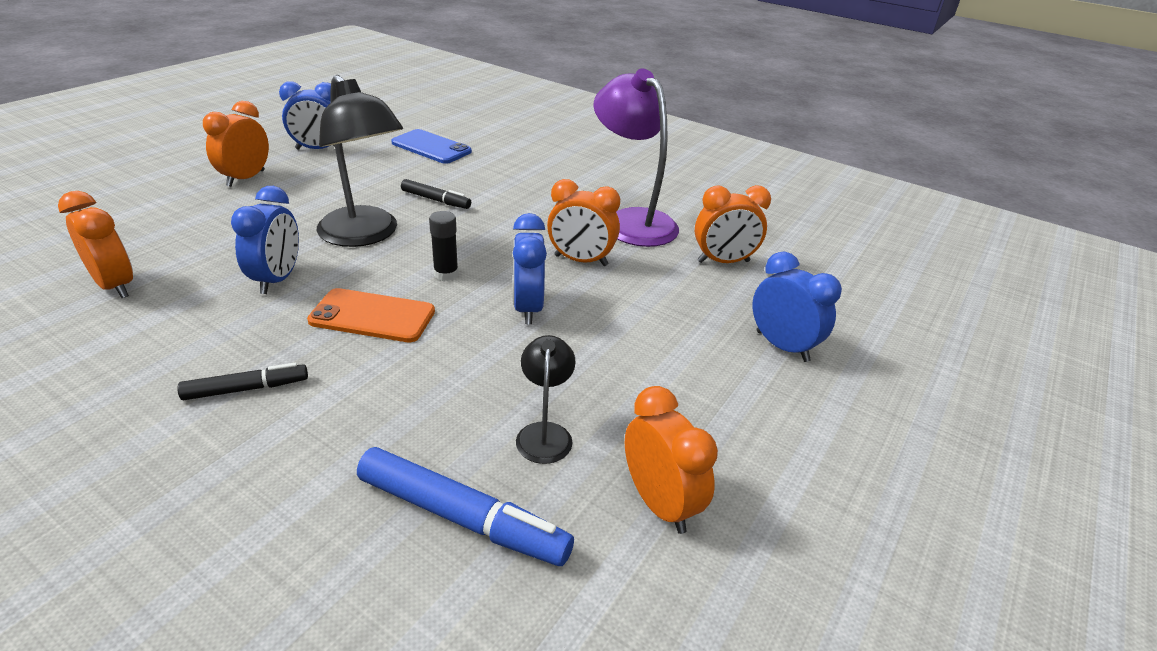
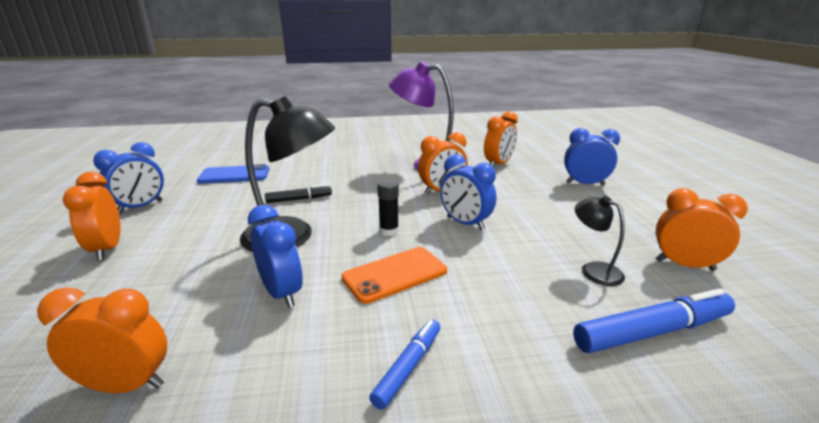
camera: 40 degrees left, 10 degrees down
(246, 389) = (408, 367): black marker -> blue marker

